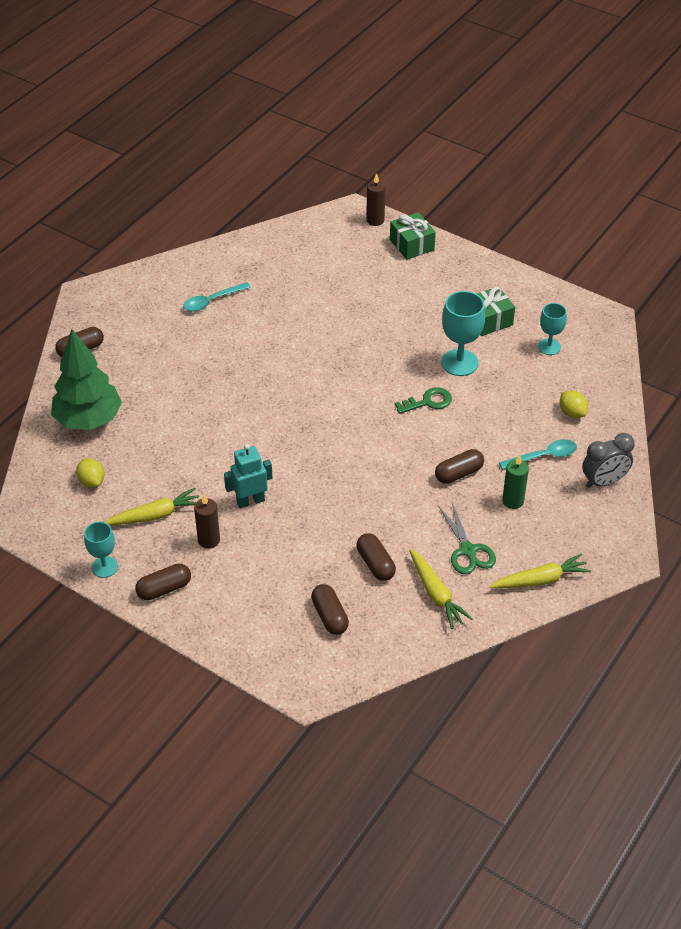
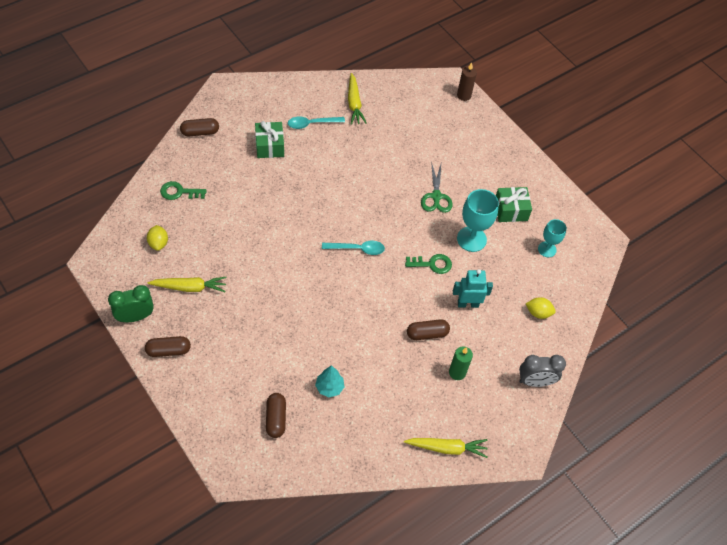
camera: 15 degrees right, 10 degrees up
(88, 420) = (179, 192): green tree -> green key
(104, 567) = (135, 317): turquoise goblet -> green clock
(209, 540) = (218, 322): brown candle -> none
(250, 501) = (263, 300): turquoise robot -> turquoise robot (468, 304)
(375, 564) = (329, 387): brown capsule -> turquoise tree
(411, 245) = (482, 125): green gift -> green gift (269, 146)
(436, 594) = (362, 430): yellow carrot -> yellow carrot (354, 103)
(468, 550) = (403, 402): green scissors -> green scissors (436, 196)
(544, 456) = (499, 342): turquoise spoon -> turquoise spoon (358, 249)
(572, 413) = (538, 313): yellow lemon -> yellow lemon turned 60 degrees counterclockwise

